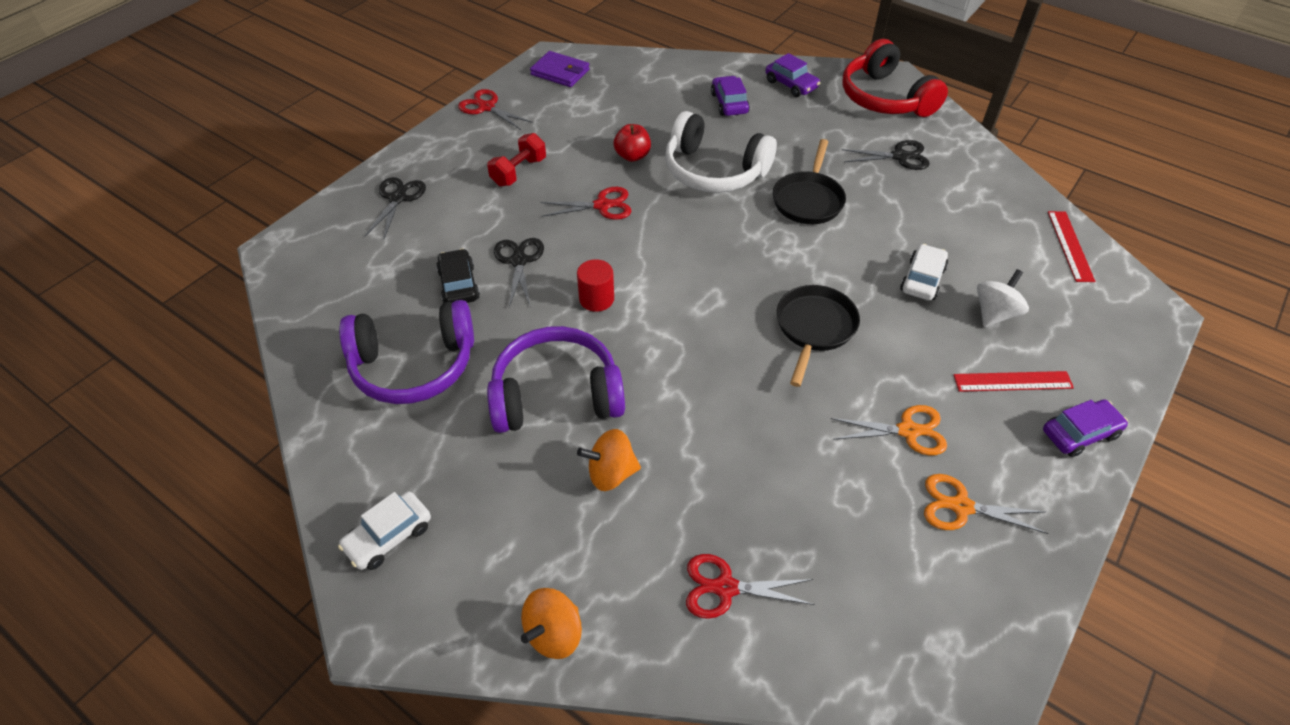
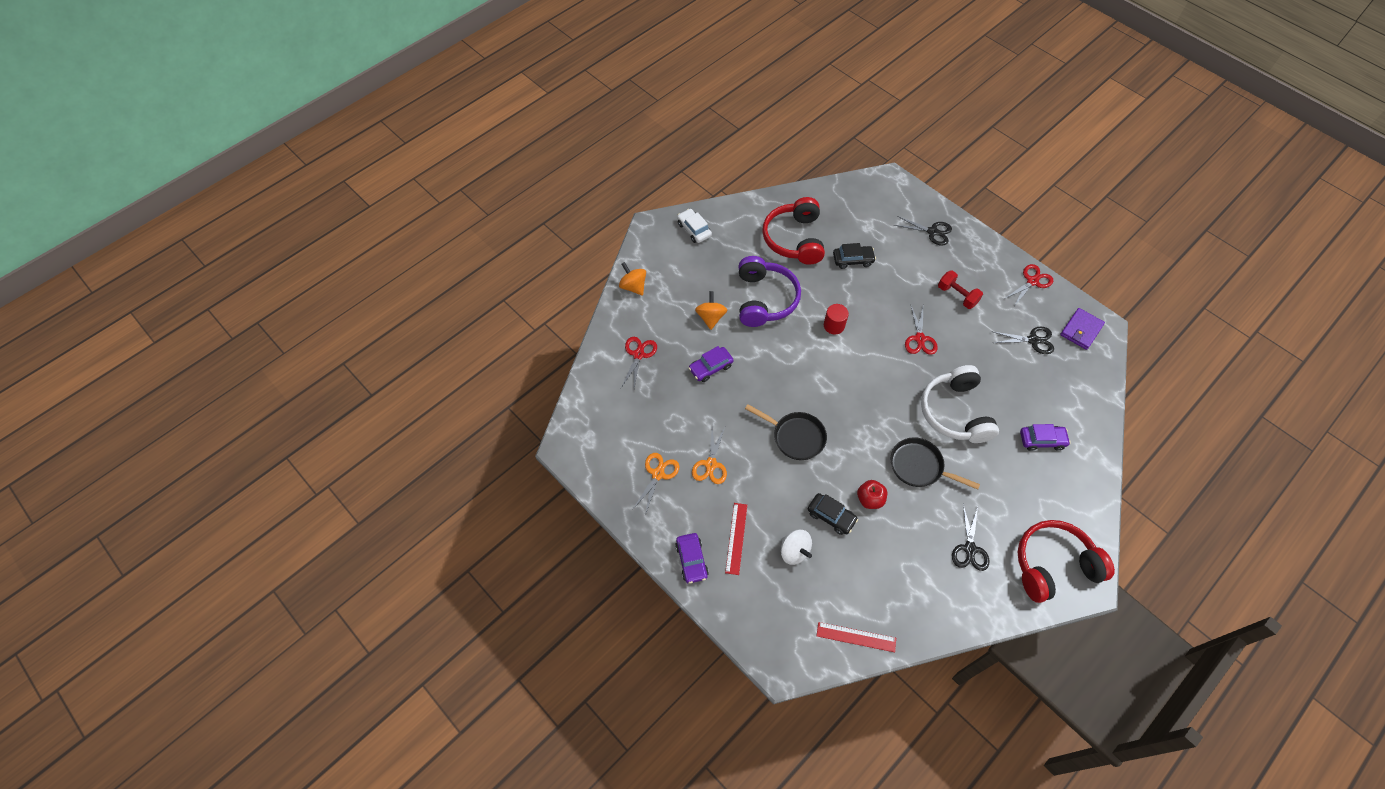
camera: 100 degrees right, 10 degrees up
(414, 365) = (794, 239): purple headphones -> red headphones
(519, 261) = (870, 290): black scissors -> black scissors (1033, 340)
(632, 156) = (973, 363): red apple -> red apple (870, 499)
(714, 170) = (955, 412): white headphones -> white headphones turned 45 degrees counterclockwise
(791, 84) = (1071, 494): purple car -> purple car (711, 367)
(922, 279) = (831, 516): white car -> black car

